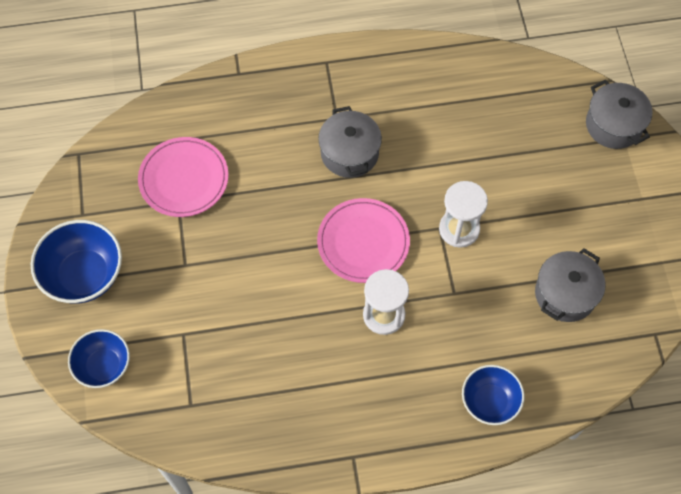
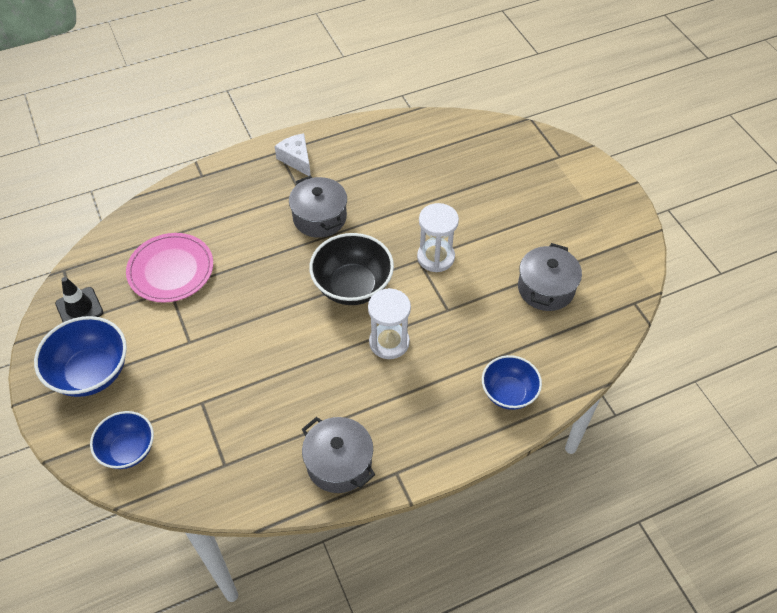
camera: 15 degrees left, 10 degrees down
(86, 200) = (79, 308): none -> black traffic cone
(343, 76) = (296, 159): none -> white cheese
(363, 242) = (352, 286): pink plate -> black bowl
(613, 125) = (541, 150): grey pot -> grey pot (339, 463)

